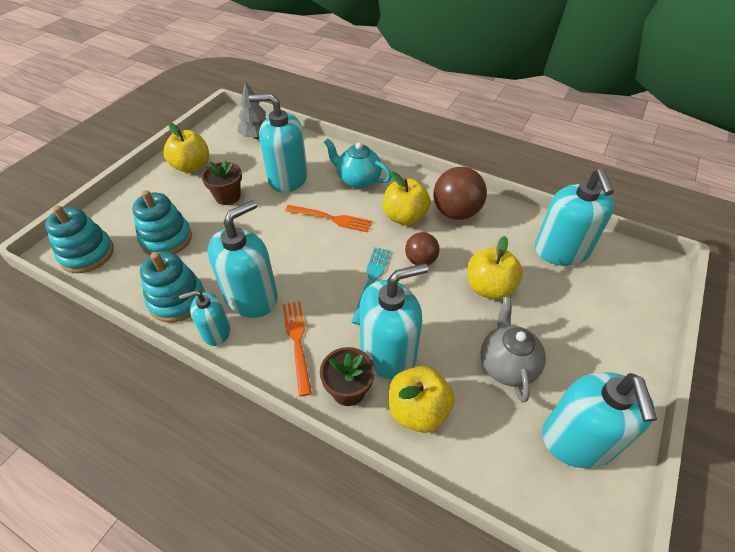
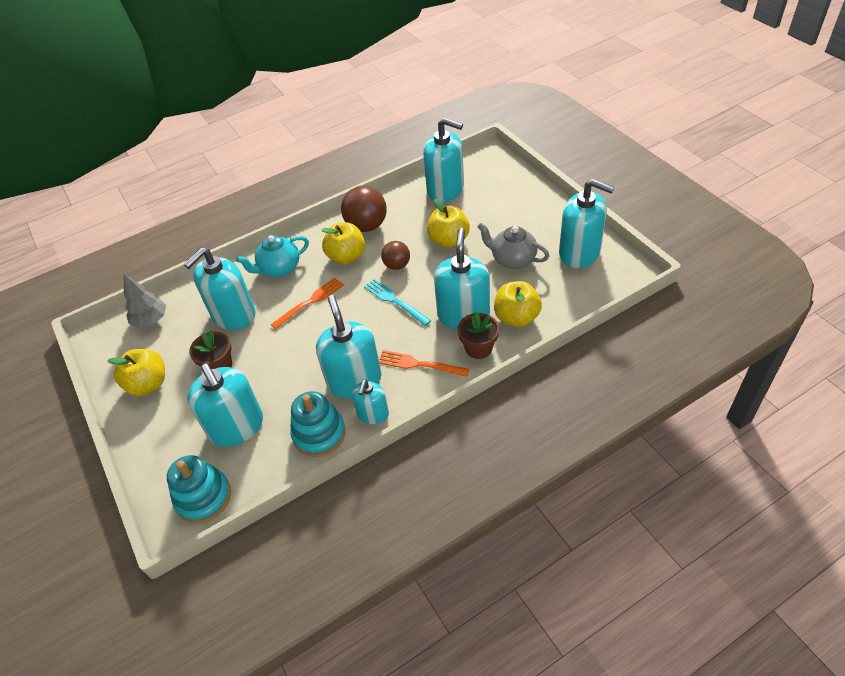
camera: 55 degrees left, 0 degrees up
(166, 239) = (236, 427): turquoise stacking toy -> turquoise soap dispenser

